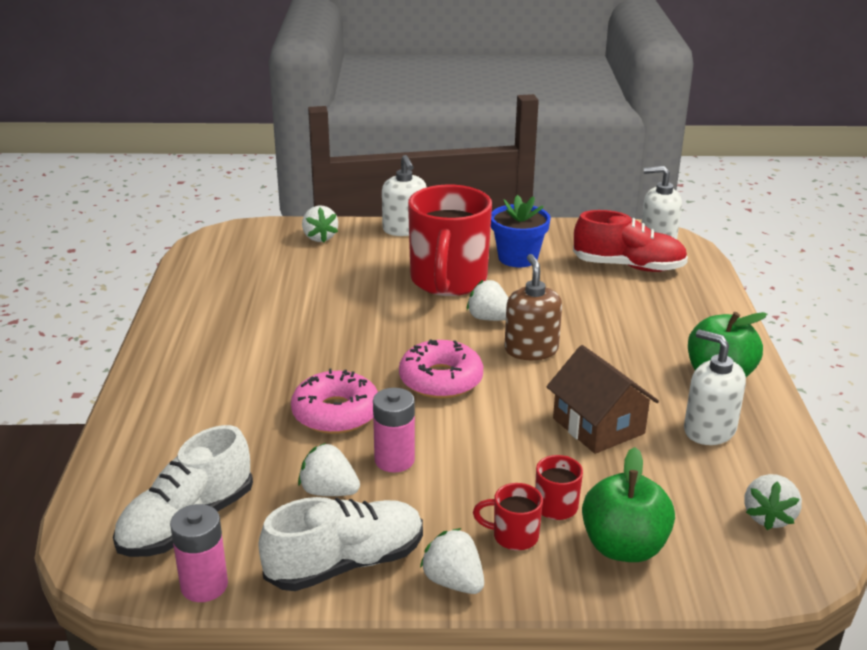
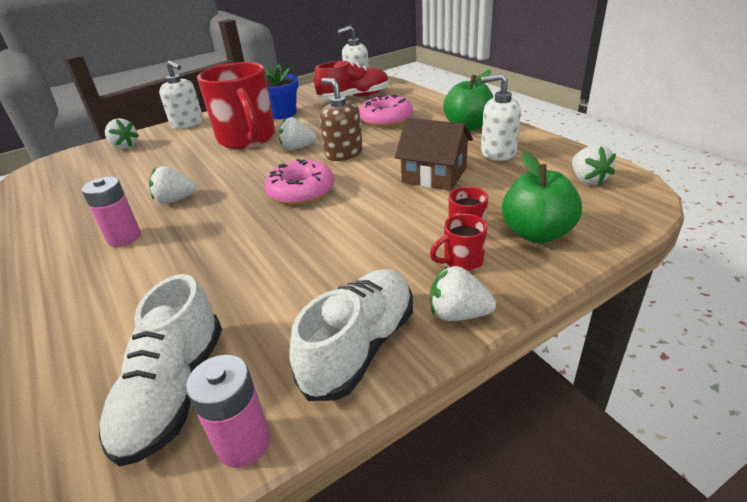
camera: 30 degrees left, 5 degrees up
(329, 491) = (289, 299): white strawberry -> white strawberry (175, 200)
(336, 413) = (240, 243): pink donut -> pink donut (386, 119)
(394, 460) = (320, 253): pink battery -> pink battery (124, 237)

